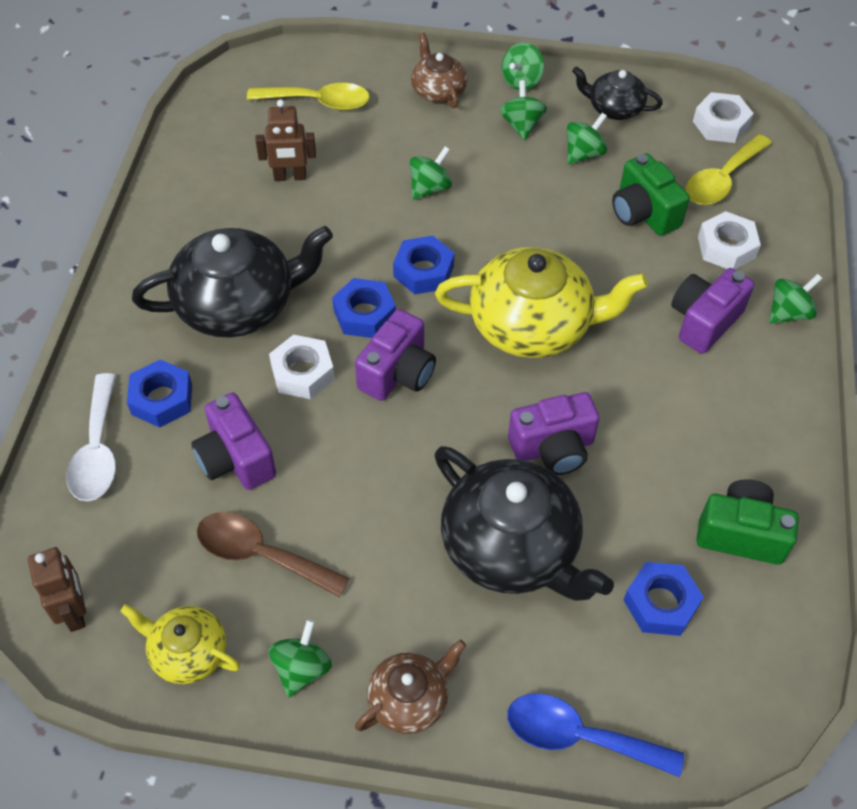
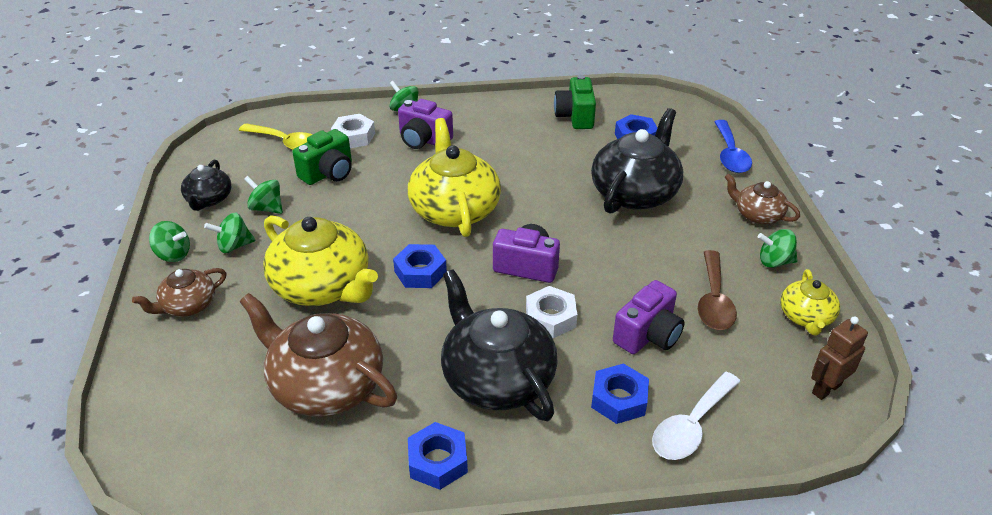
camera: 105 degrees left, 15 degrees down
(97, 450) = (691, 426): white spoon -> white spoon turned 150 degrees clockwise
(290, 177) = (325, 384): brown robot -> brown teapot
(318, 102) = (209, 390): yellow spoon -> none
(364, 314) = (477, 296): blue nut -> blue nut (438, 461)
(430, 188) = (323, 286): green spinning top -> yellow teapot
(553, 448) = (554, 186): purple camera -> none
(720, 124) = (225, 148): white nut -> none

